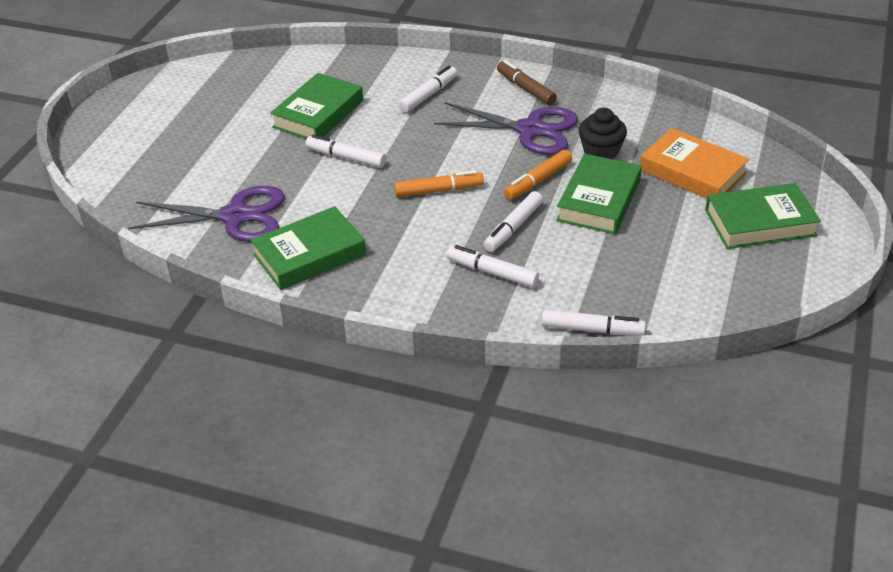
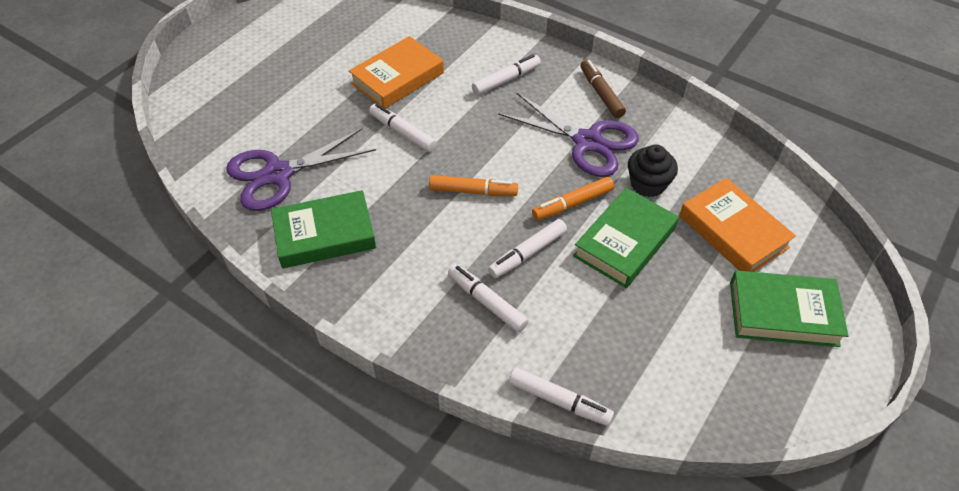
camera: 15 degrees right, 10 degrees up
(235, 216) = (278, 174): purple scissors -> purple scissors turned 135 degrees clockwise
(318, 114) = (397, 78): green book -> orange book

